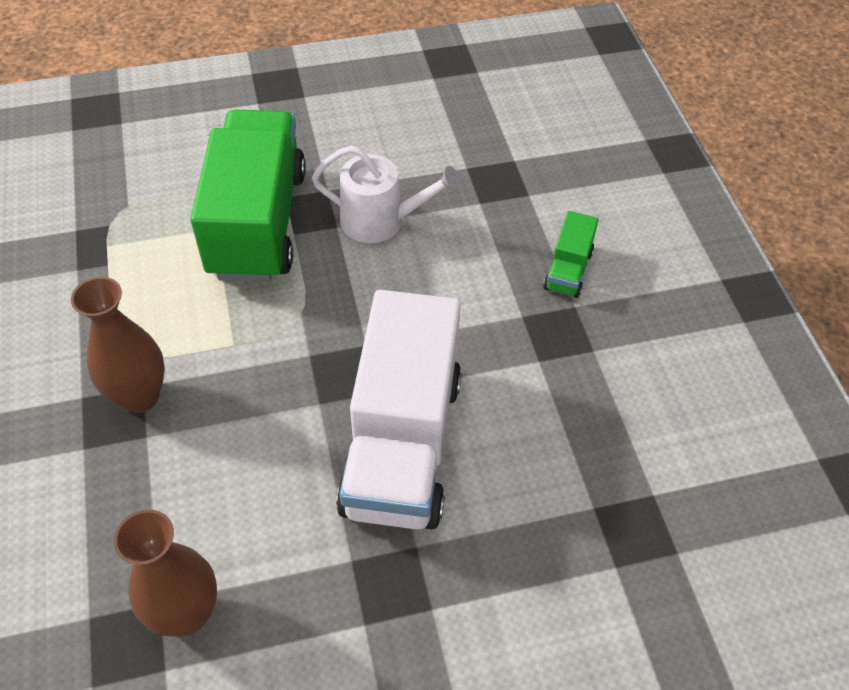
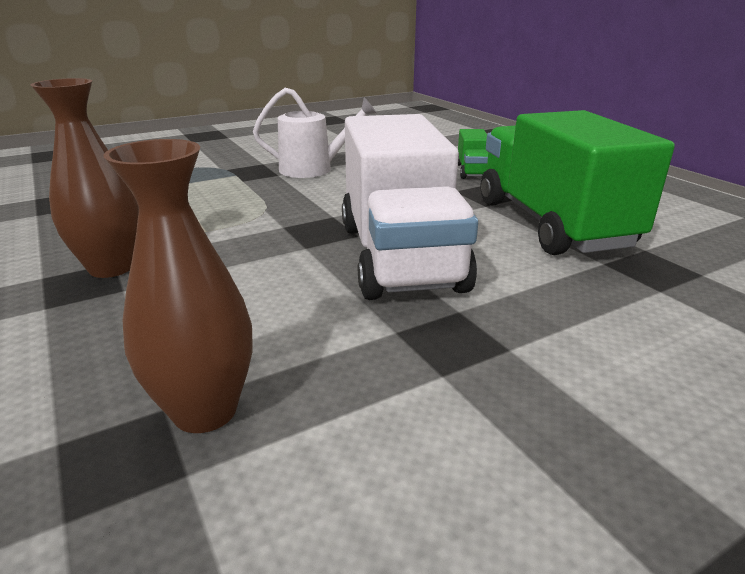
camera: 15 degrees left, 25 degrees down
(257, 223) = (209, 179): green truck -> green truck (551, 224)

